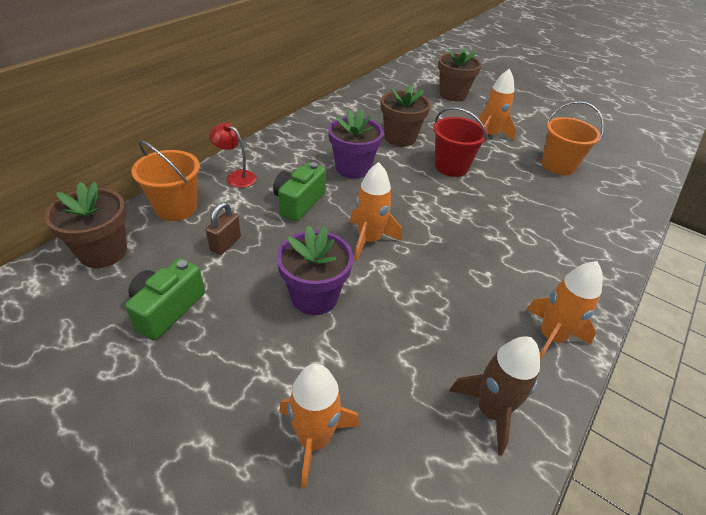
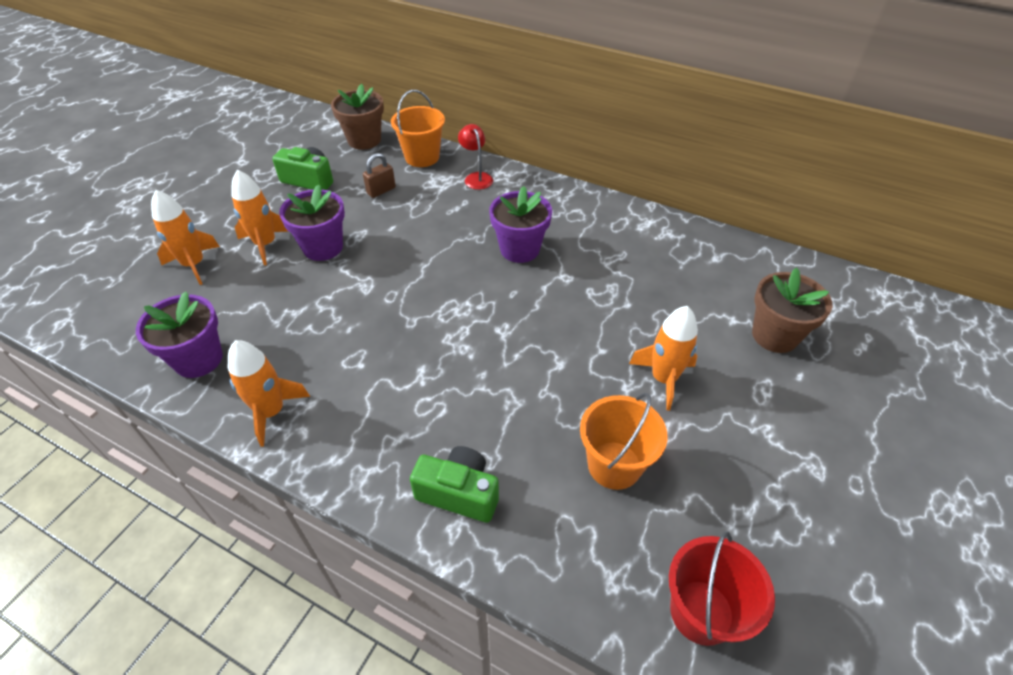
camera: 85 degrees right, 5 degrees up
(225, 244) = (381, 191): brown padlock -> brown padlock turned 60 degrees counterclockwise
(236, 177) = (476, 177): red lamp -> red lamp turned 45 degrees counterclockwise
(298, 202) = (447, 220): green camera -> green camera (459, 493)
(369, 240) = (399, 272): orange rocket -> orange rocket (265, 244)
(400, 138) = (605, 283): brown flower pot -> none
(451, 166) = (557, 334): red bucket -> red bucket (701, 612)
(490, 411) = (198, 359): brown rocket -> purple flower pot

